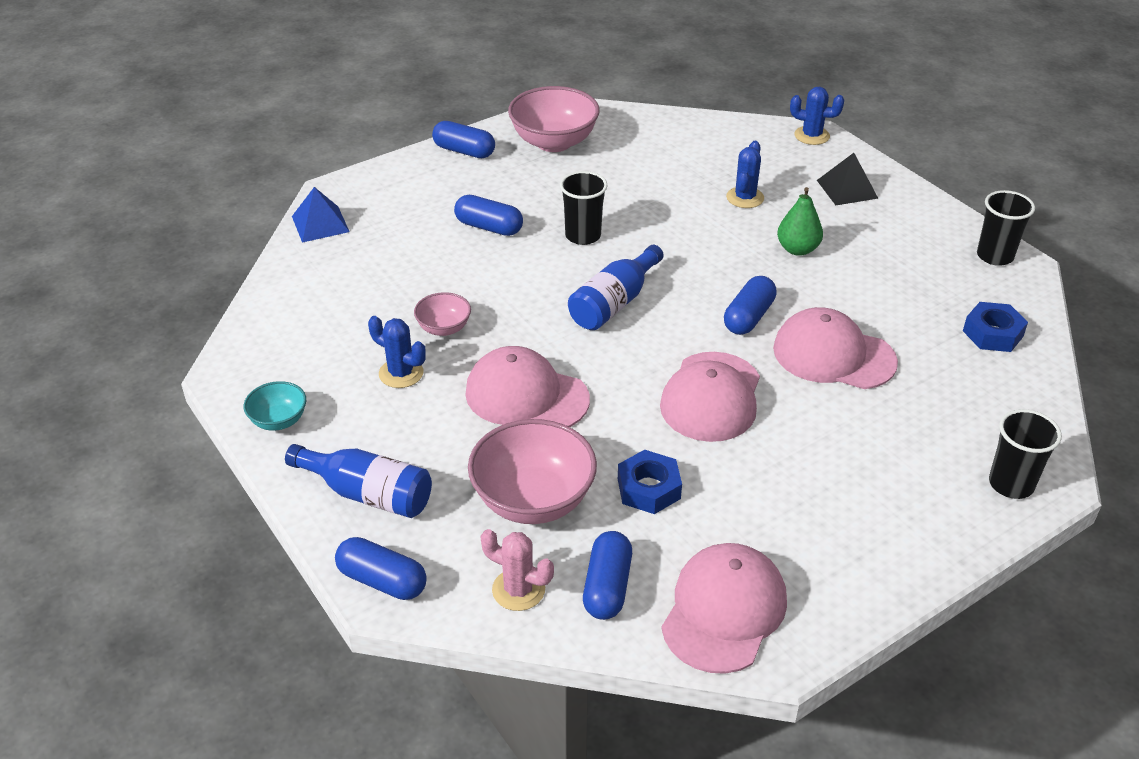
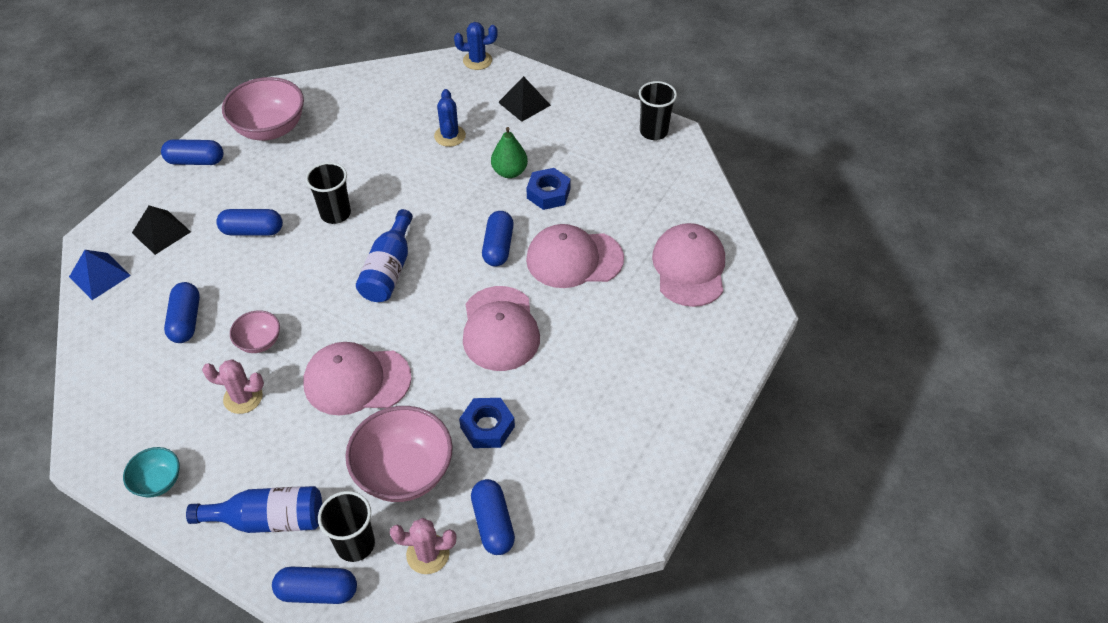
camera: 25 degrees left, 10 degrees up
(381, 287) = (186, 320): none -> blue capsule
(398, 203) = (161, 232): none -> black pyramid
(401, 373) = (243, 397): blue cactus -> pink cactus
(724, 610) = (584, 507): pink cap -> pink cap (689, 267)
(993, 333) = (677, 201): blue nut -> blue nut (548, 193)
(1011, 484) = (736, 324): black cup -> black cup (355, 544)

